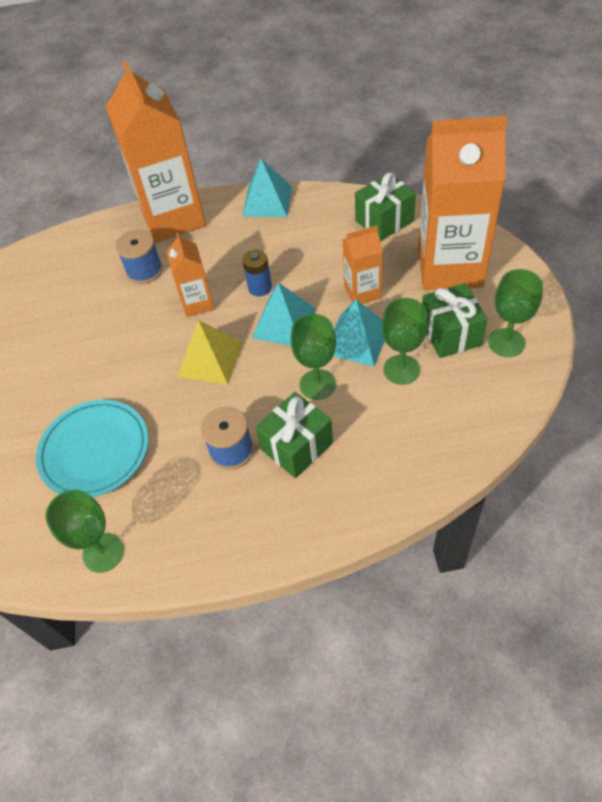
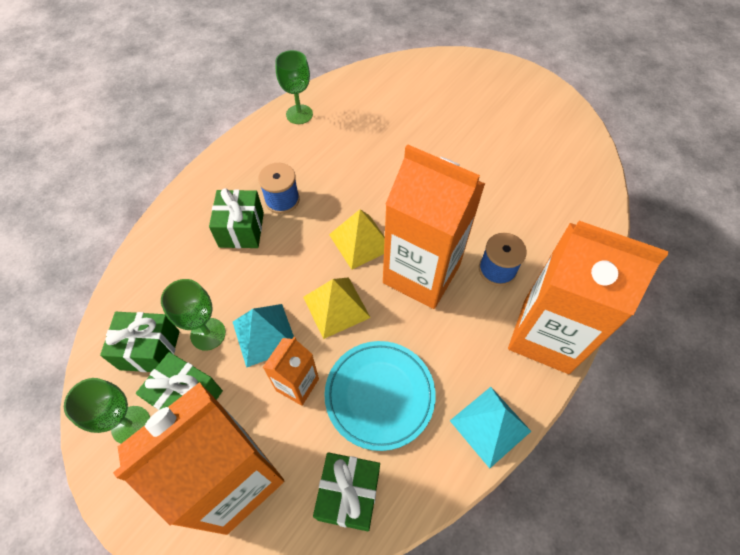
camera: 130 degrees right, 5 degrees up
(95, 451) = (364, 146): turquoise plate -> turquoise plate (379, 395)
(197, 303) = (421, 274): orange carton -> orange carton, size x2.05
(260, 288) = (389, 323): blue battery -> none
(284, 323) = (336, 307): turquoise pyramid -> yellow pyramid
(317, 384) = (264, 278): green goblet -> none
(459, 389) = (150, 350): none -> green gift

